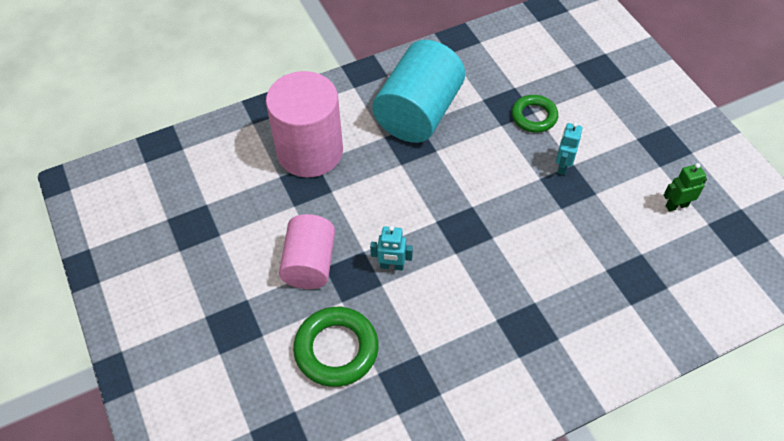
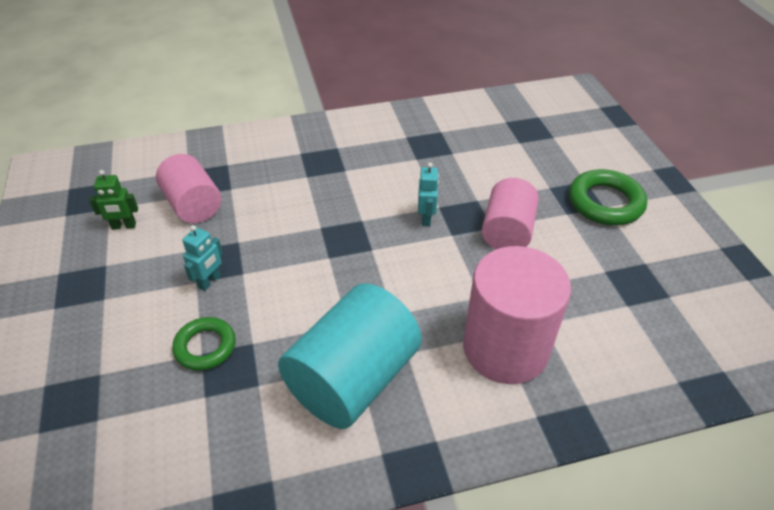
camera: 170 degrees left, 10 degrees down
(336, 349) = (485, 170): green ring -> green ring (605, 203)
(392, 266) = (426, 218): turquoise robot -> turquoise robot turned 75 degrees clockwise
(629, 241) = (193, 205): none -> pink cylinder

